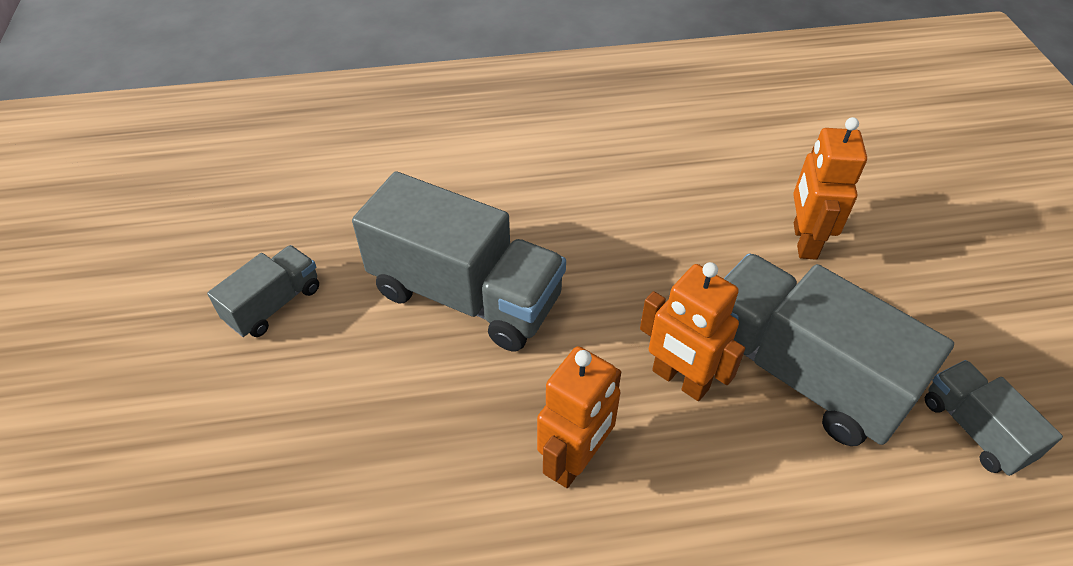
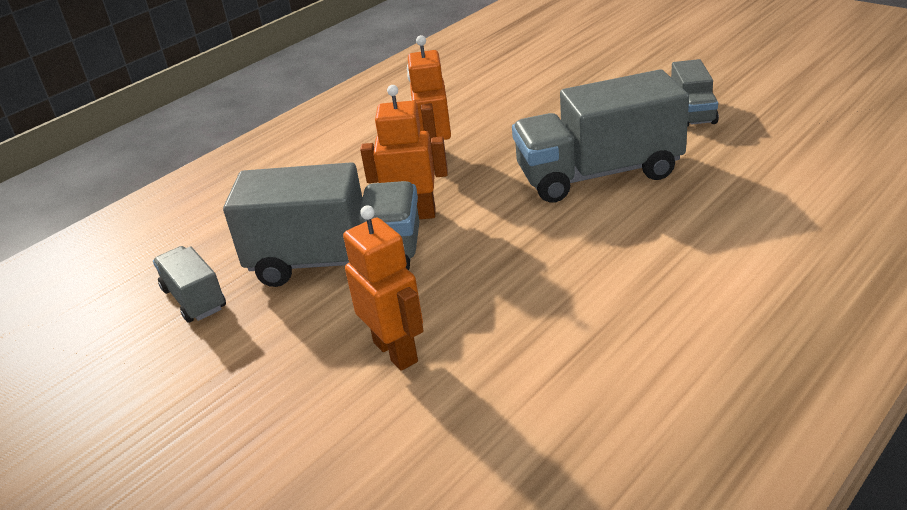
camera: 145 degrees right, 15 degrees down
(974, 429) = (194, 299): grey truck -> grey truck turned 150 degrees counterclockwise

